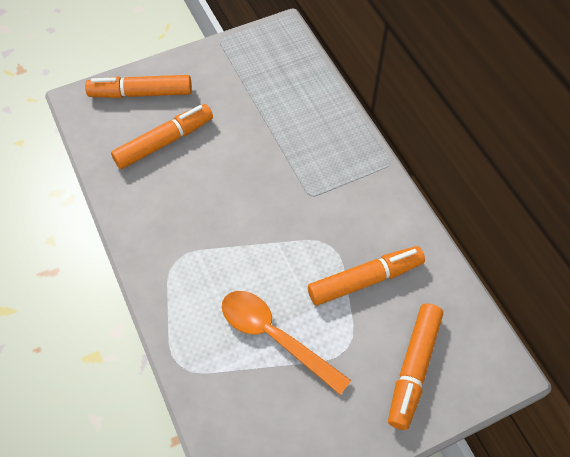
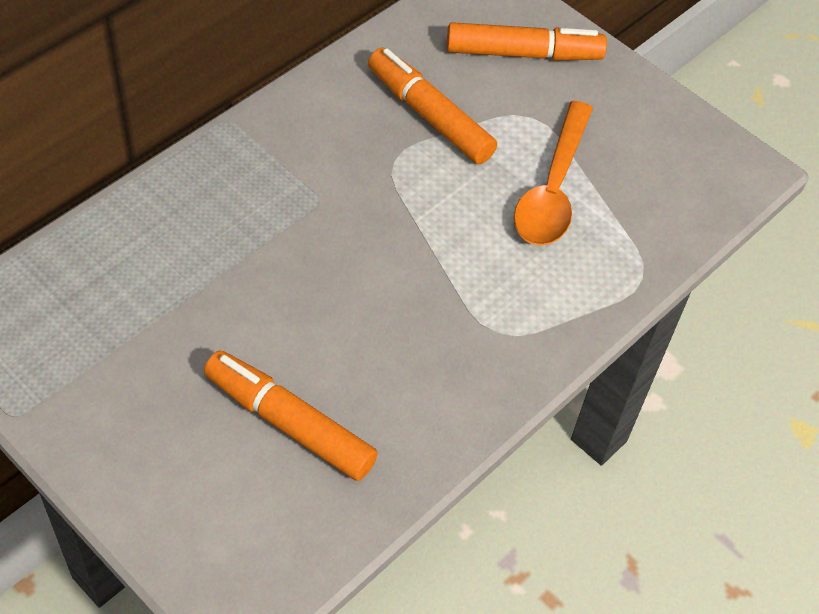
camera: 115 degrees left, 5 degrees down
(141, 93) = (190, 502): orange marker -> none

